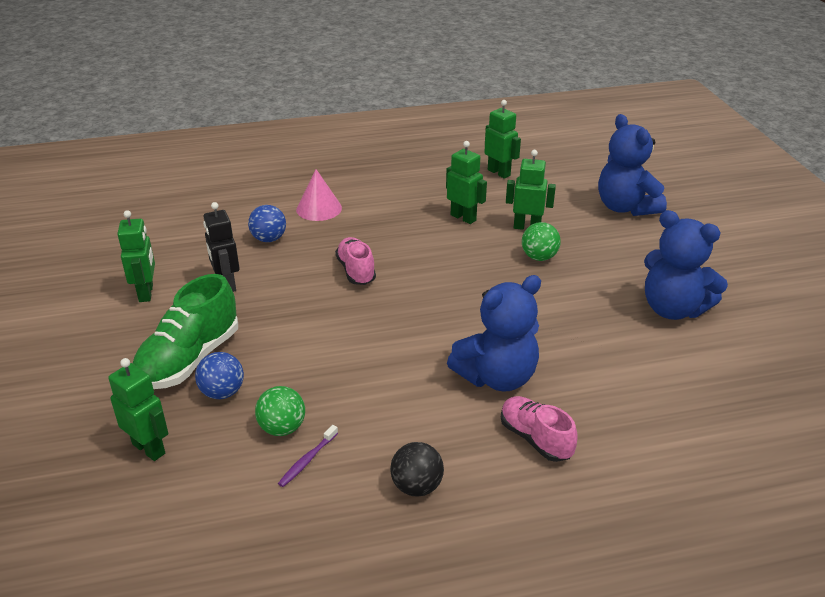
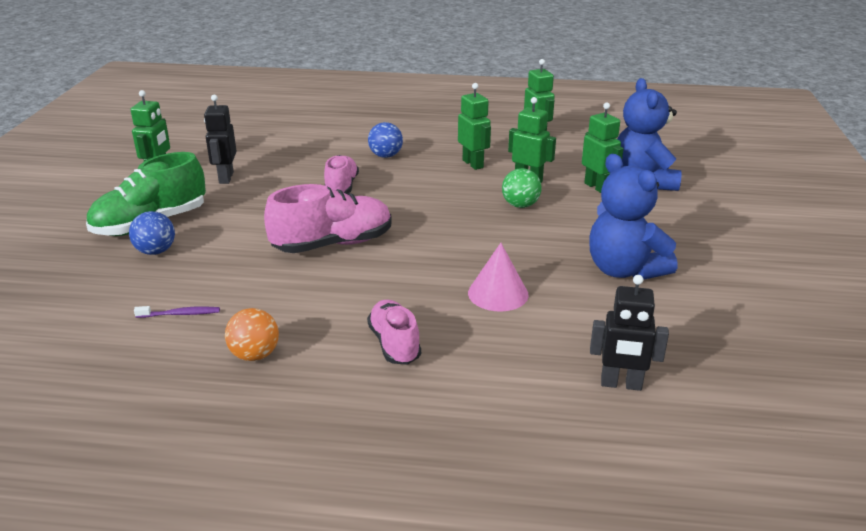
camera: 20 degrees right, 5 degrees down
(149, 448) = (66, 277): green robot -> green robot (597, 187)
(269, 239) = (287, 152): blue ball -> blue ball (385, 156)
(282, 428) = (180, 286): green ball -> none
(307, 460) = (180, 314): purple toothbrush -> purple toothbrush turned 150 degrees counterclockwise
(319, 208) = (348, 137): pink cone -> pink cone (498, 293)
(397, 341) = (333, 244): none -> pink shoe
(417, 486) = (255, 355): black ball -> orange ball
(497, 377) = (399, 289): blue teddy bear -> none
(746, 427) = (621, 384): none -> black robot

